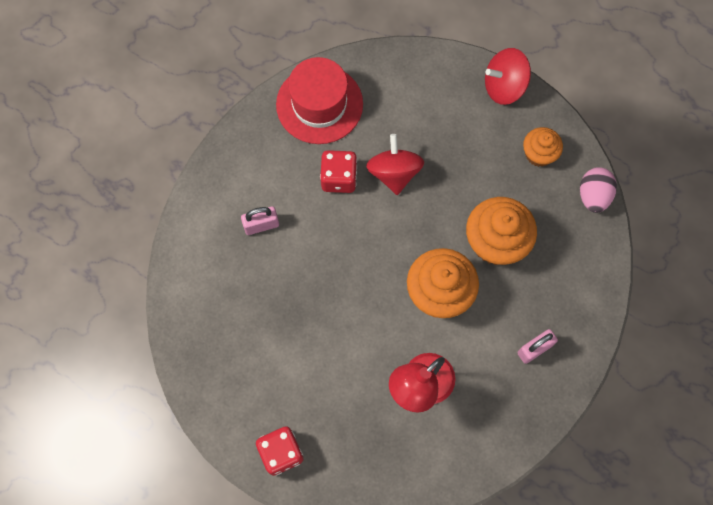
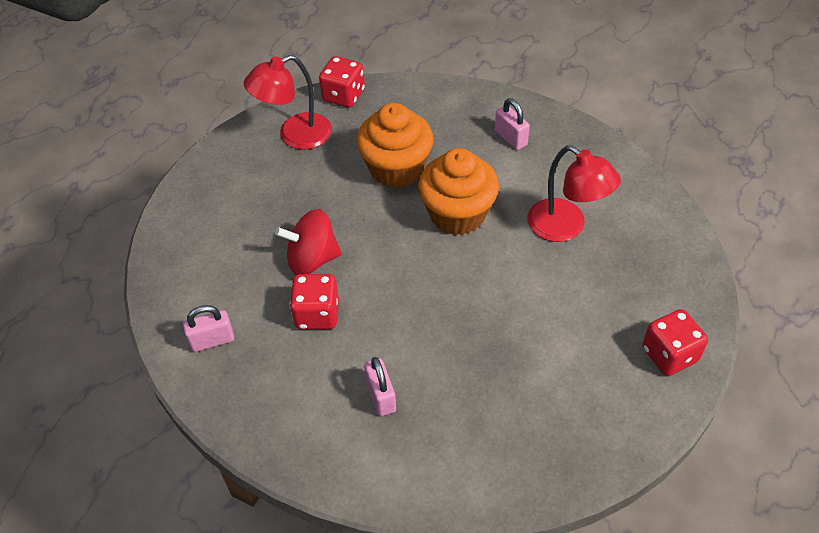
camera: 90 degrees left, 20 degrees down
(319, 104) = (212, 340): red hat -> pink padlock
(504, 86) = (210, 164): red spinning top -> none
(539, 154) = (295, 136): orange cupcake -> red lamp
(593, 196) = (343, 96): pink egg -> red dice

